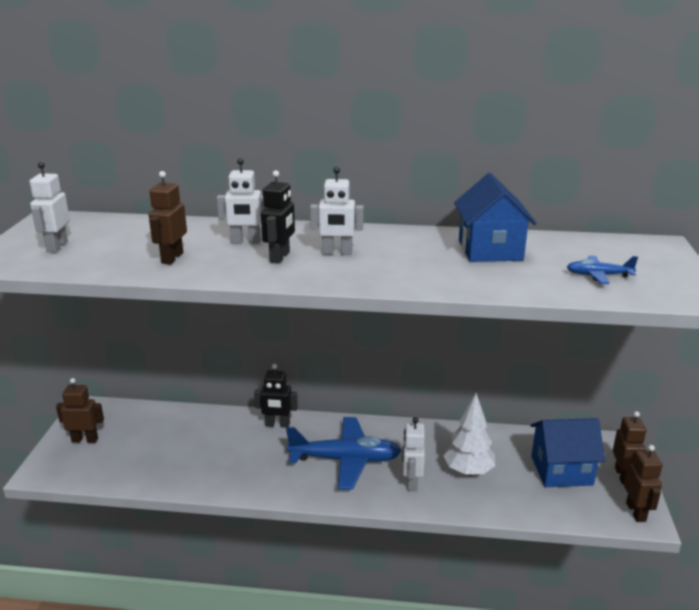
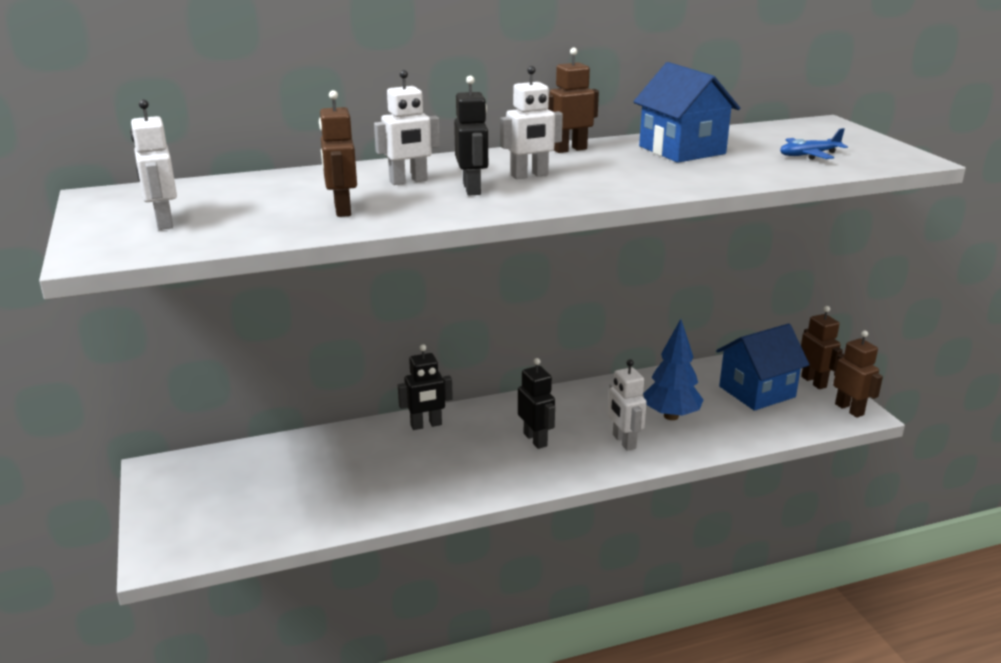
camera: 25 degrees left, 0 degrees up
(85, 440) = (187, 505): brown robot -> brown robot (569, 149)
(345, 460) = (535, 440): blue plane -> black robot
(468, 471) = (671, 416): white tree -> blue tree

